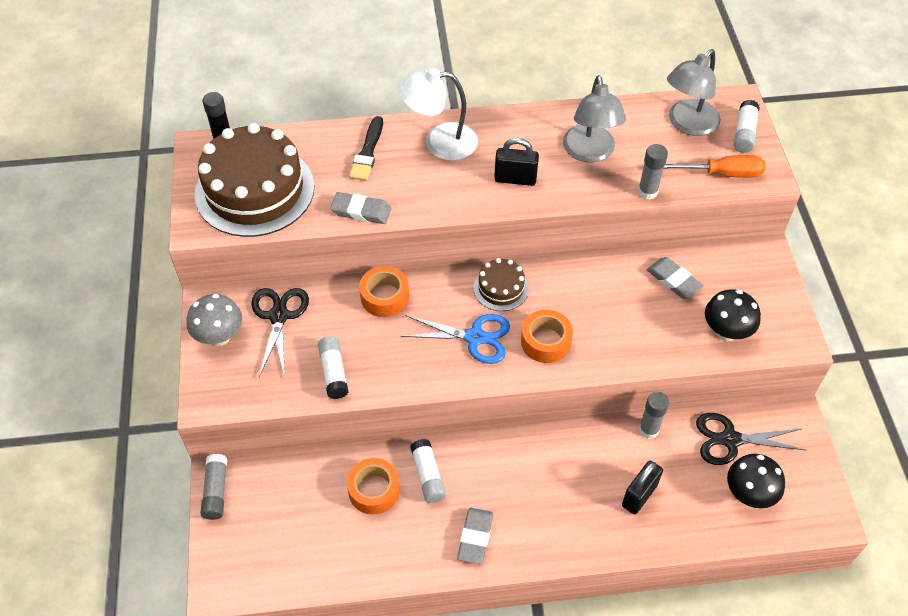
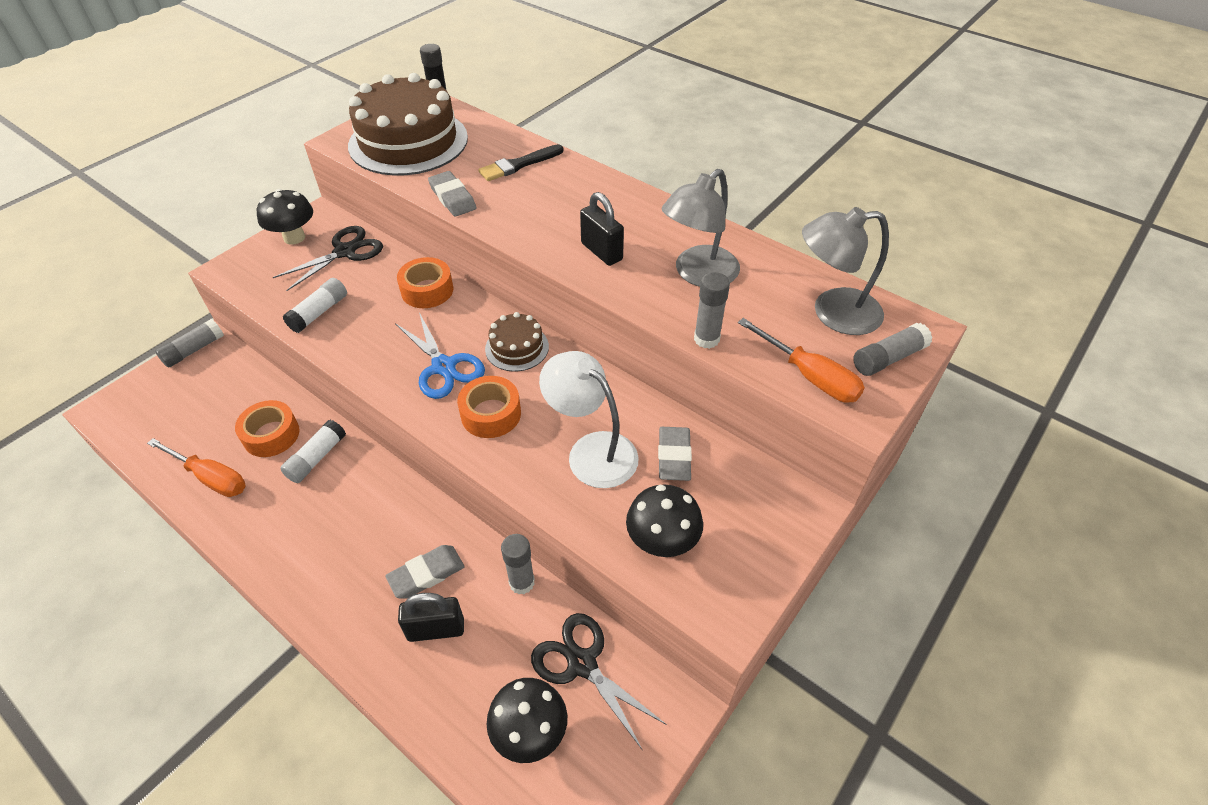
camera: 45 degrees right, 5 degrees down
(219, 336) = (294, 237): grey mushroom -> black mushroom
(376, 551) = (211, 477): none -> orange screwdriver
(439, 142) = (582, 190): white lamp -> white lamp (591, 451)
(475, 537) = (278, 534): grey eraser -> grey eraser (426, 574)
(744, 133) = (888, 358): white glue stick -> grey glue stick

